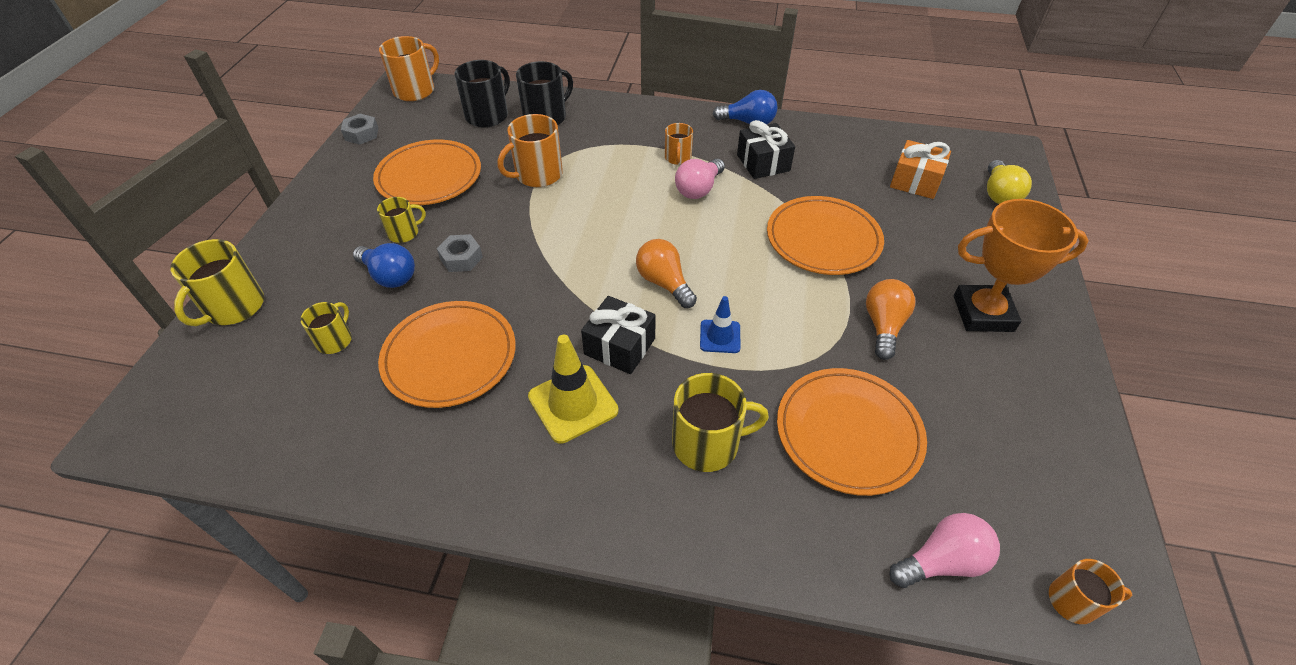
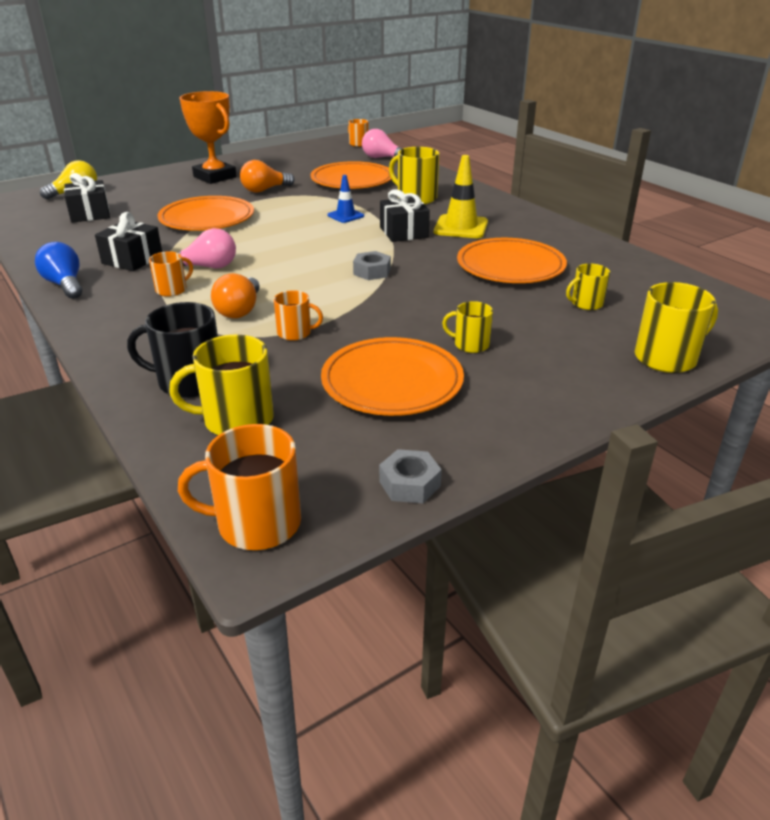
camera: 135 degrees left, 15 degrees down
(389, 276) = (512, 321): blue light bulb -> none
(461, 258) = (443, 307): grey nut -> grey nut (372, 272)
(488, 115) = (236, 420): black mug -> yellow mug
(537, 175) = (295, 333): orange mug -> orange mug, size x0.59
(664, 283) = (332, 241): orange light bulb -> orange light bulb (240, 310)
(915, 181) = (90, 214): orange gift -> black gift

